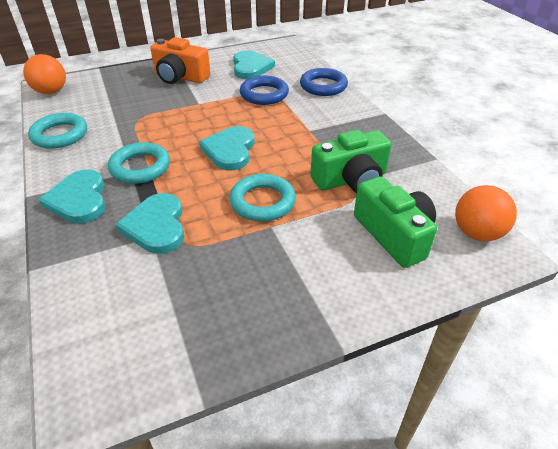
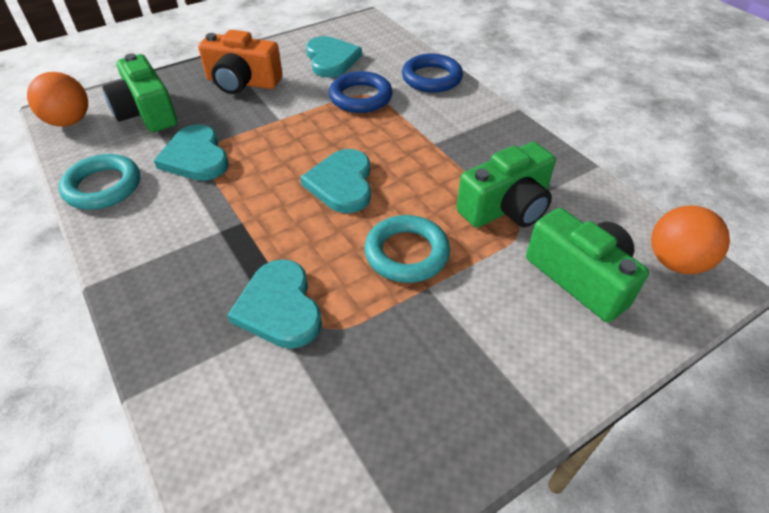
camera: 10 degrees left, 5 degrees up
(79, 199) = (161, 282): turquoise heart -> turquoise heart (196, 157)
(106, 91) = (147, 113): none -> green camera
(140, 167) = (231, 223): turquoise ring -> none

